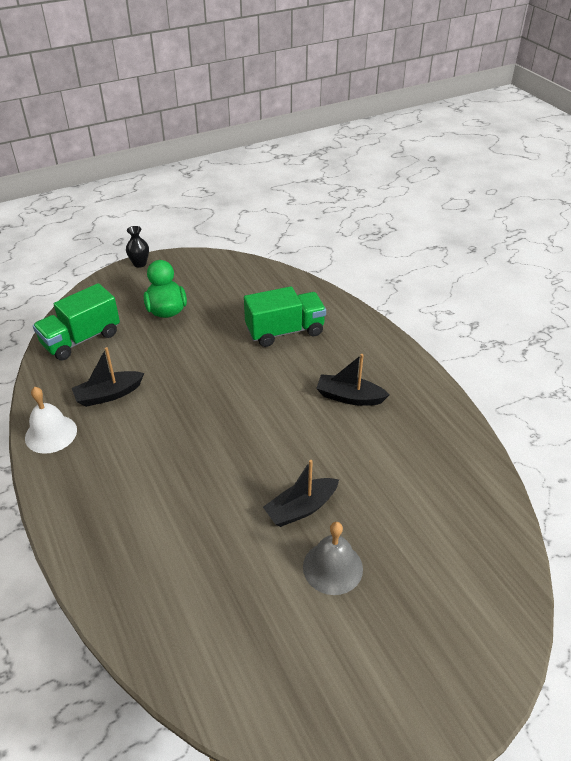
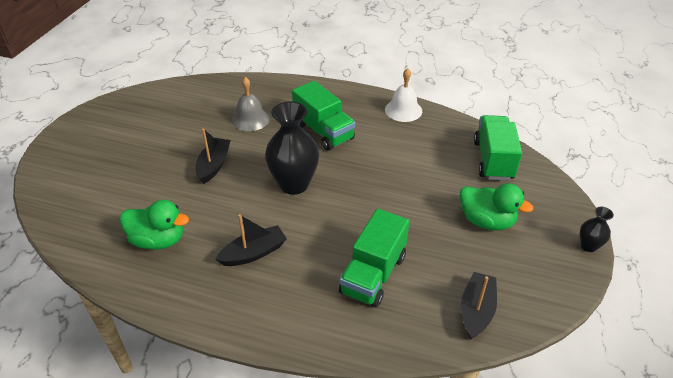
camera: 135 degrees right, 0 degrees up
(108, 394) = (412, 144): black boat -> black boat (476, 310)
(153, 467) = (323, 131): none -> green truck
(253, 431) = (294, 184): none -> black vase
(332, 567) = (168, 152): grey bell -> grey bell (250, 119)
(418, 460) = (158, 240): none -> green duck

